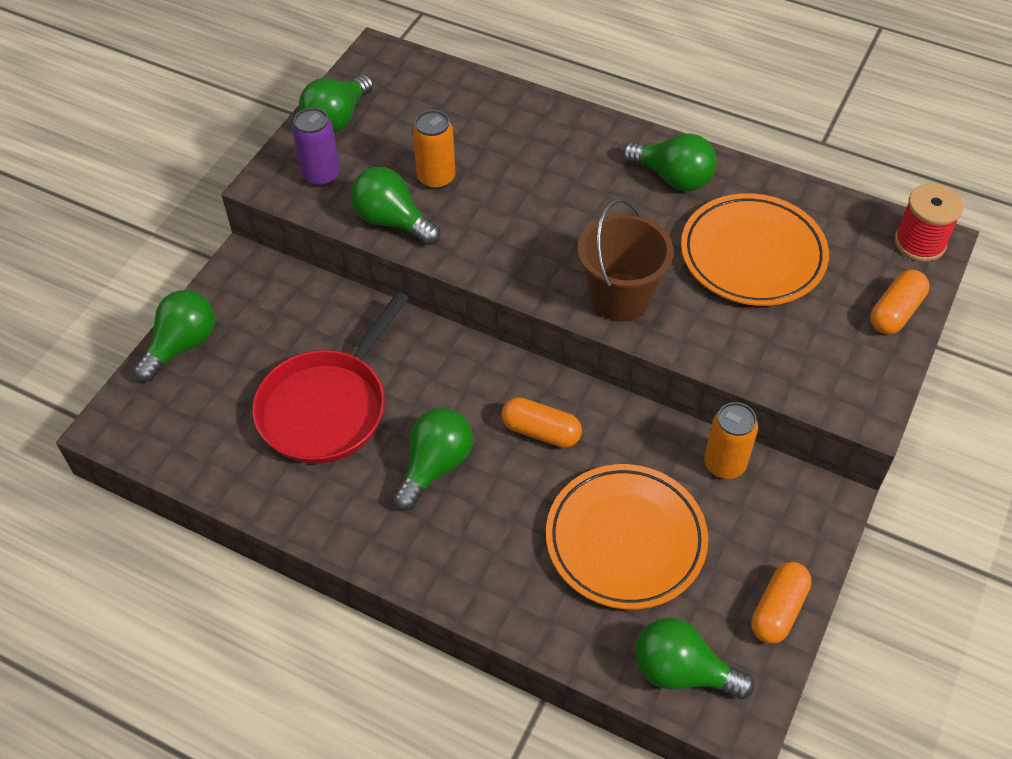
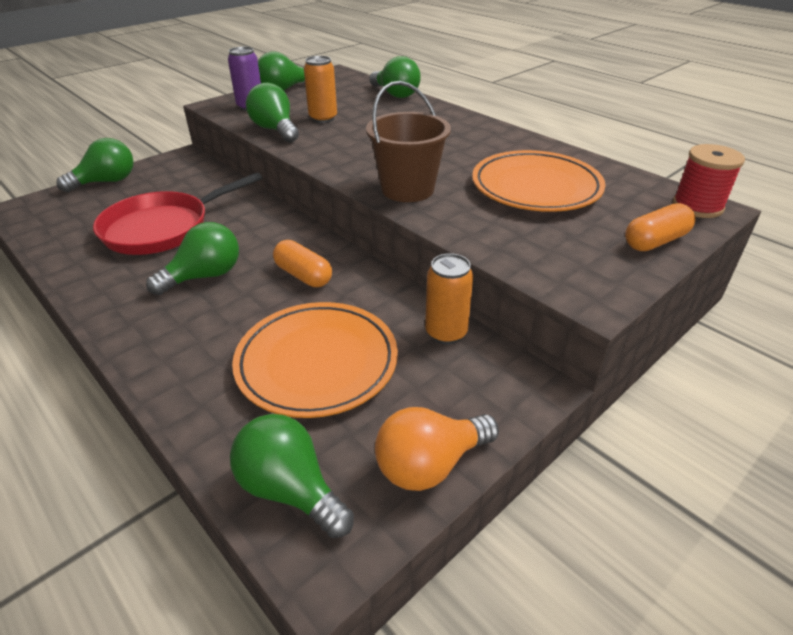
camera: 20 degrees right, 15 degrees down
(673, 177) = (495, 142): green light bulb -> green light bulb (395, 94)
(778, 610) = (430, 464): orange capsule -> orange light bulb

